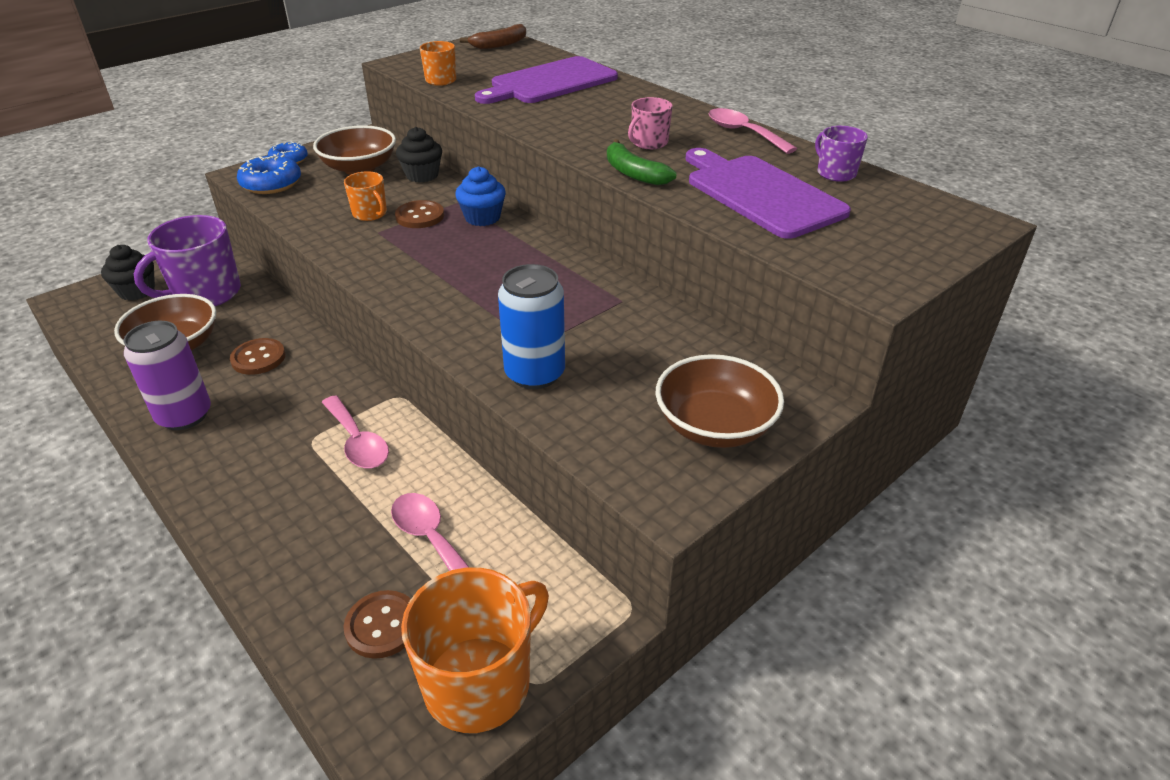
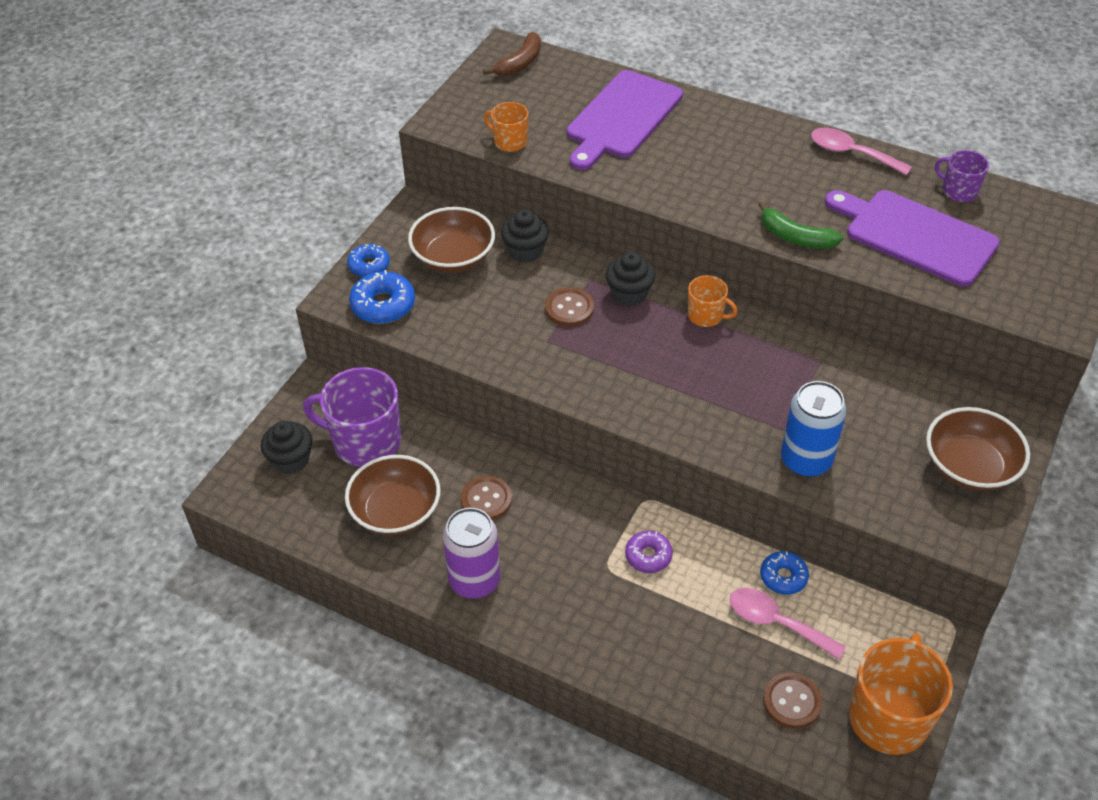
camera: 20 degrees left, 10 degrees up
(205, 293) = (365, 442): purple mug -> purple mug turned 75 degrees clockwise
(357, 442) = (648, 556): pink spoon -> purple donut
(370, 214) = (519, 318): orange mug -> orange mug (706, 316)
(475, 500) = (783, 577): none -> blue donut
(482, 218) = (629, 294): blue cupcake -> black cupcake
(649, 143) = (779, 190): pink mug -> none

